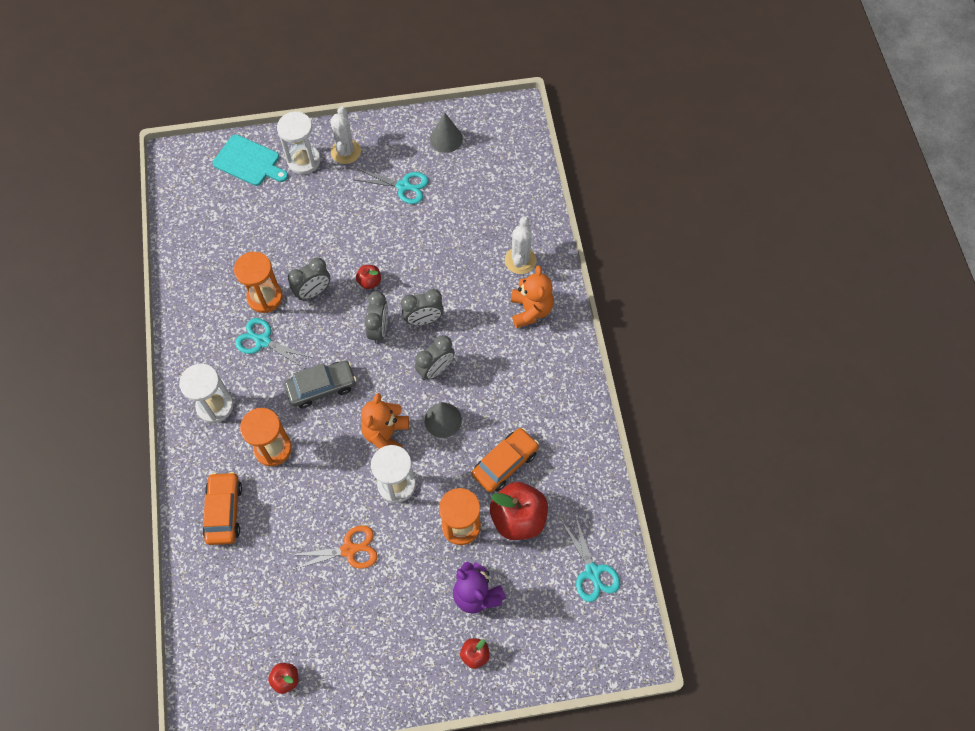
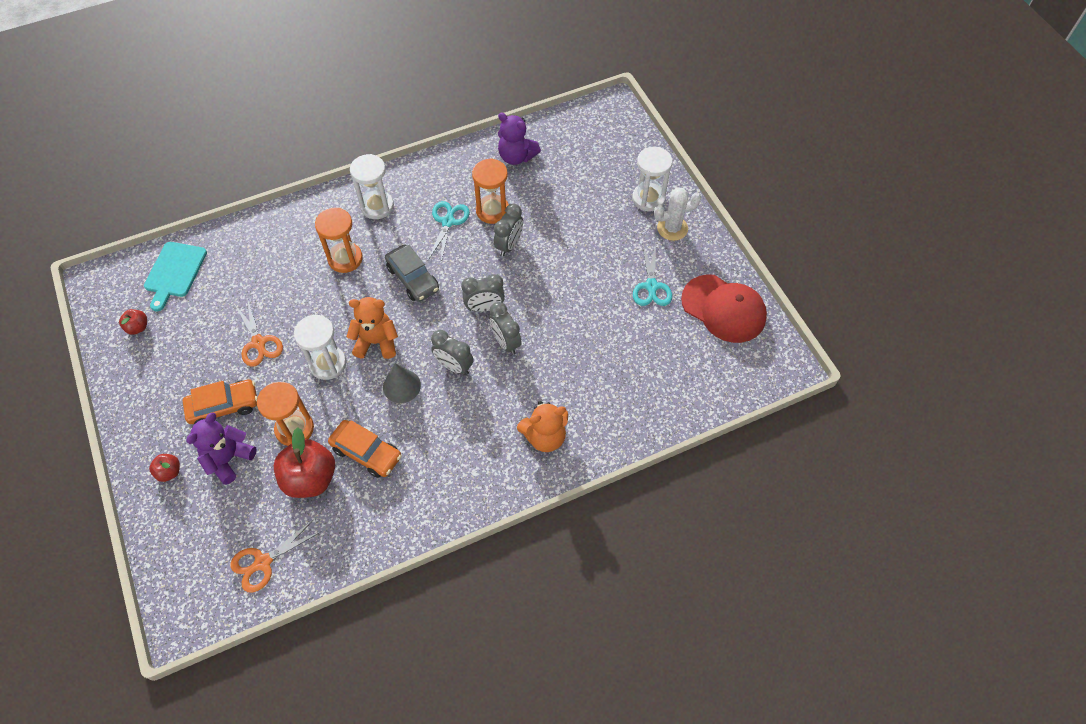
camera: 75 degrees right, 5 degrees down
(204, 260) = (516, 156): none -> purple teddy bear
(224, 511) = (281, 241): orange car -> orange car (224, 406)
(249, 162) = (630, 158): turquoise cutting board -> turquoise cutting board (174, 272)
(313, 292) = (509, 245): grey clock -> grey clock turned 105 degrees counterclockwise
(369, 282) = (534, 286): red apple -> none
(446, 139) = (723, 309): grey cone -> red cap
(520, 260) = (601, 413): white cactus -> none
(592, 572) = (263, 562): turquoise scissors -> orange scissors

